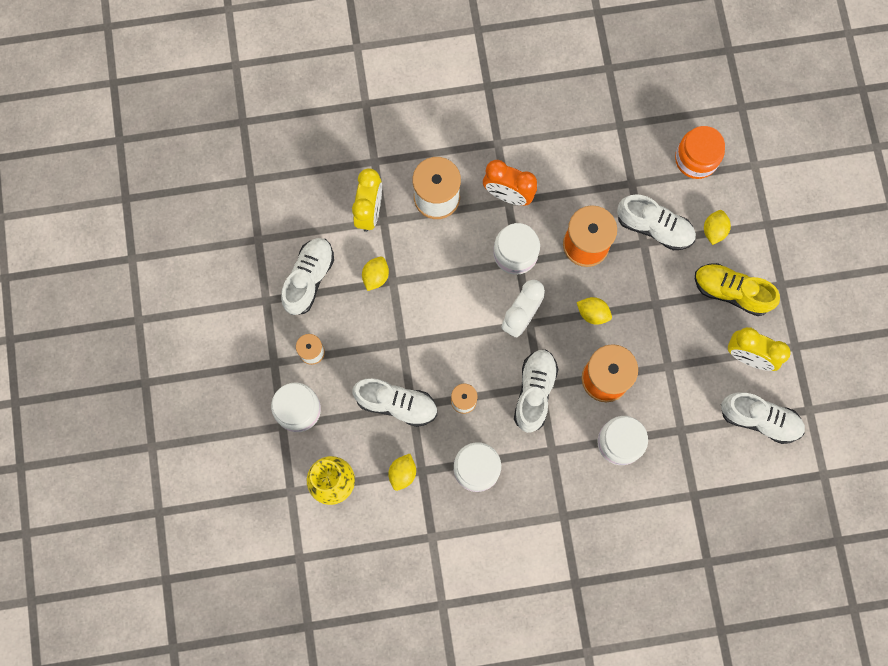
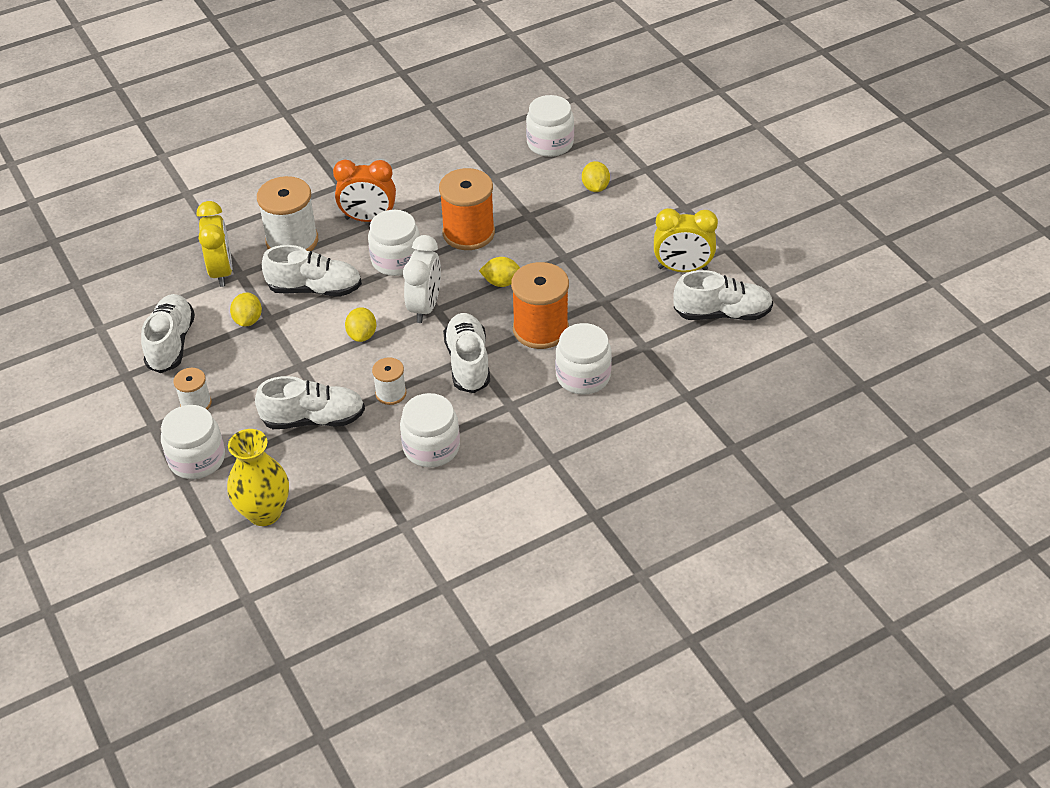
camera: 20 degrees left, 30 degrees down
(402, 473) = (345, 478): yellow lemon -> yellow lemon (362, 335)
(654, 227) = (533, 202): white shoe -> white shoe (315, 289)
(696, 159) = (550, 143): orange jar -> white jar
(731, 292) = (637, 226): yellow shoe -> none

